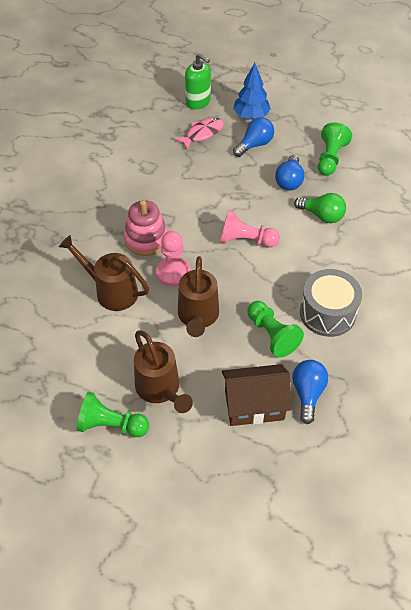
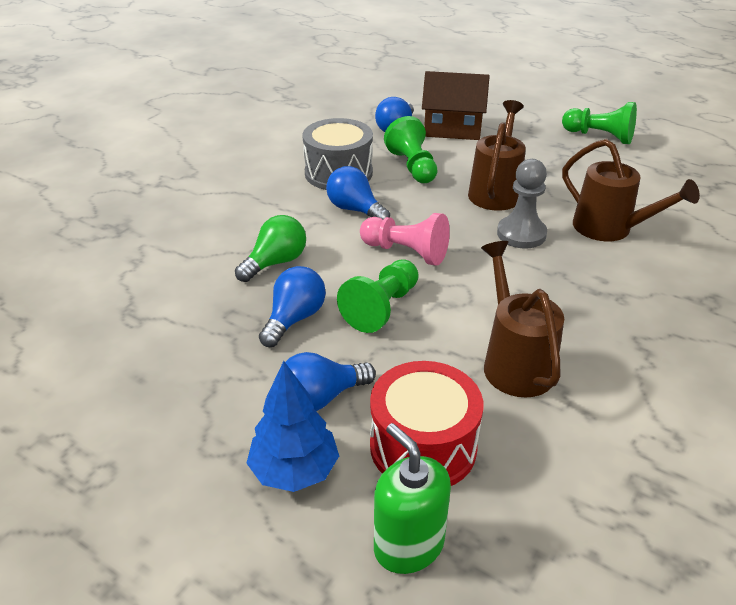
camera: 165 degrees left, 15 degrees down
(146, 239) = (559, 277): pink stacking toy -> none
(160, 389) = (547, 149): brown watering can -> brown watering can (514, 362)
(173, 273) = (521, 234): pink pawn -> grey pawn
(202, 134) = (423, 446): pink fish -> red drum
(295, 273) = (355, 210): none -> blue light bulb
(322, 216) = (275, 262): green light bulb -> green light bulb turned 90 degrees clockwise
(330, 158) = (195, 343): green pawn -> green pawn (381, 308)

